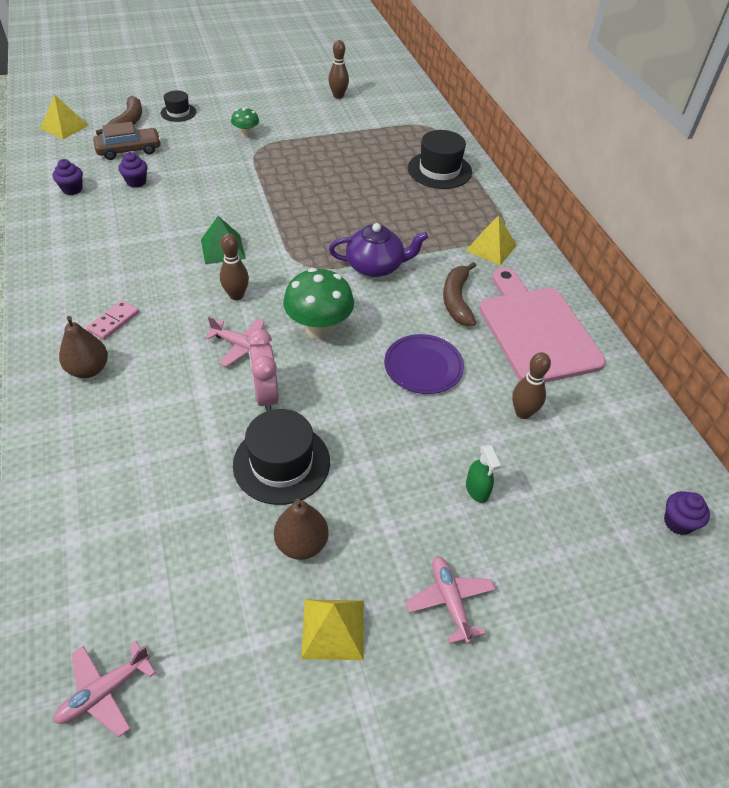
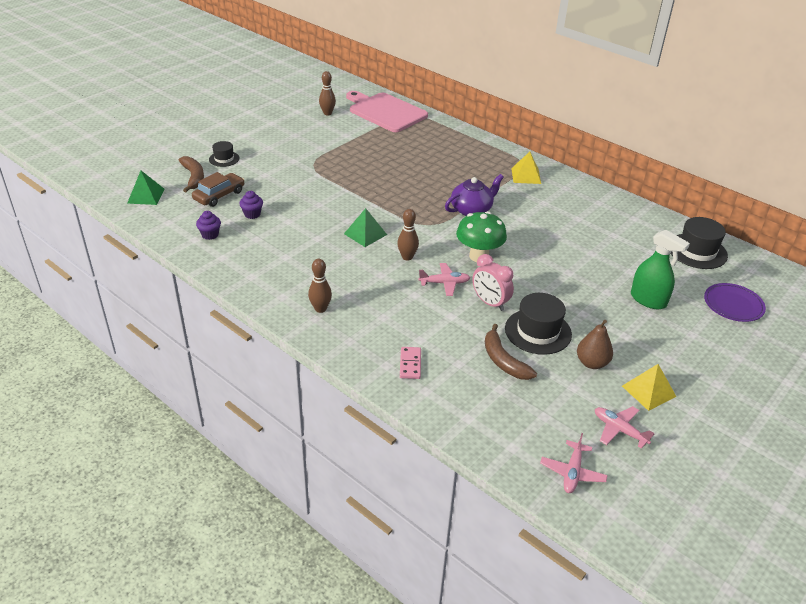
camera: 30 degrees left, 10 degrees down
(64, 127) = (146, 196): yellow pyramid -> green pyramid
(88, 369) = (366, 333): brown pear -> none
(114, 322) = (347, 302): pink domino -> pink domino (410, 364)
(246, 135) = (293, 158): green mushroom -> none
(423, 366) = (558, 253): purple plate -> purple plate (733, 305)
(439, 170) = (447, 140): black hat -> black hat (697, 251)
(450, 601) = (687, 353): pink plane -> pink plane (619, 430)
(457, 300) = (538, 211): brown banana -> brown banana (503, 361)
(477, 490) = (648, 300): green spray bottle -> green spray bottle, size x1.82
(523, 413) = (632, 255): brown bowling pin -> brown bowling pin (320, 309)
(536, 330) = (596, 211): pink cutting board -> pink cutting board (385, 112)
(678, 522) = (749, 274): purple cupcake -> none

